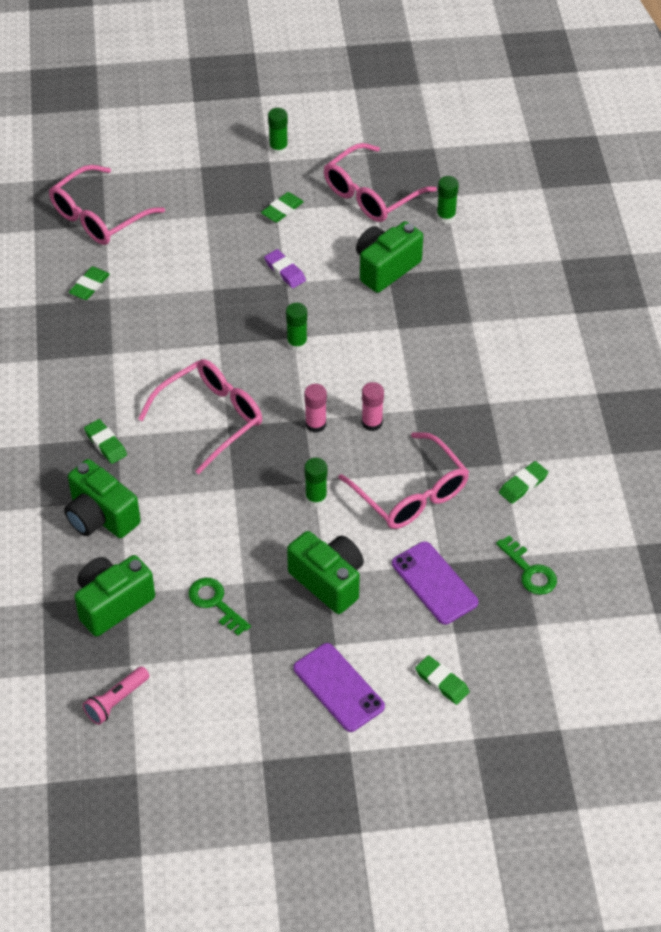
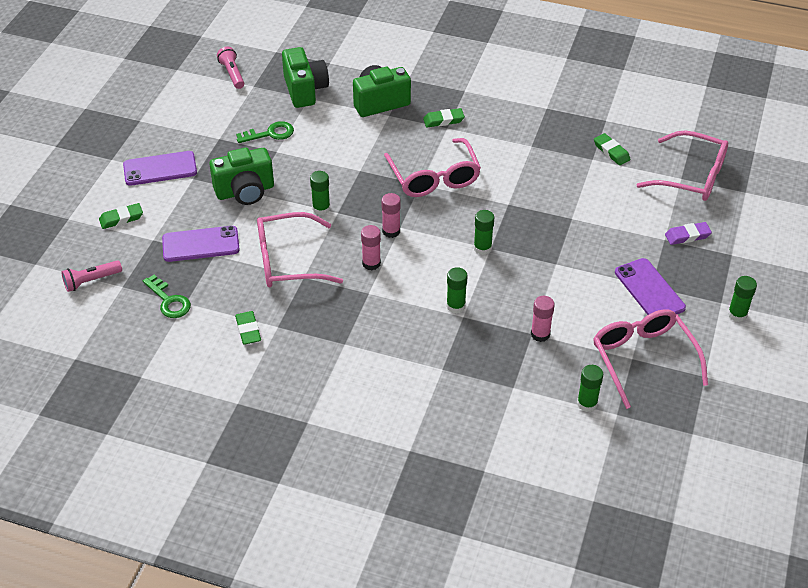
camera: 115 degrees right, 5 degrees down
(99, 216) = (691, 176): pink glasses -> pink glasses turned 135 degrees clockwise
(282, 210) = (649, 290): green eraser -> purple phone
(285, 271) = (570, 267): purple eraser -> purple eraser (687, 236)
(386, 268) = (540, 334): green camera -> pink glue stick
(388, 338) = (455, 306): none -> green glue stick
(529, 571) = (169, 301): green key -> green key turned 120 degrees counterclockwise
(549, 658) = (91, 281): none -> pink flashlight

